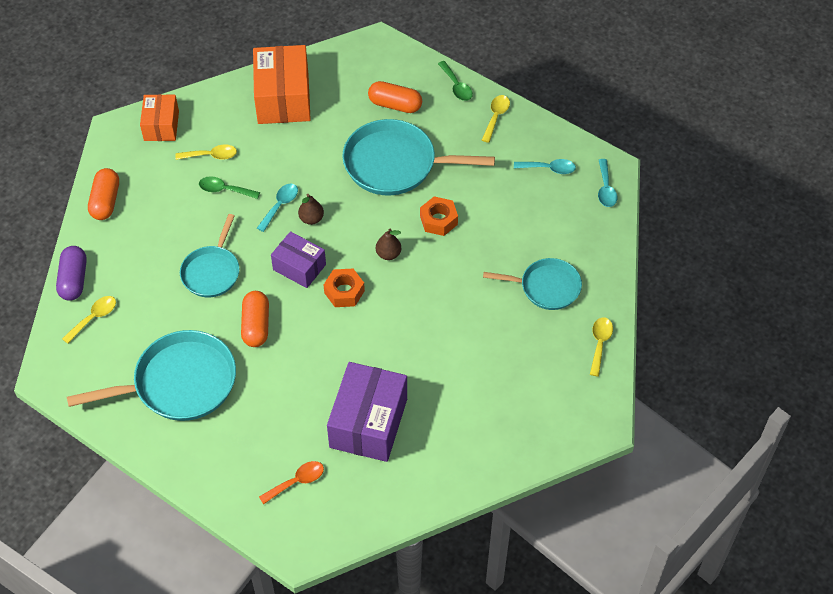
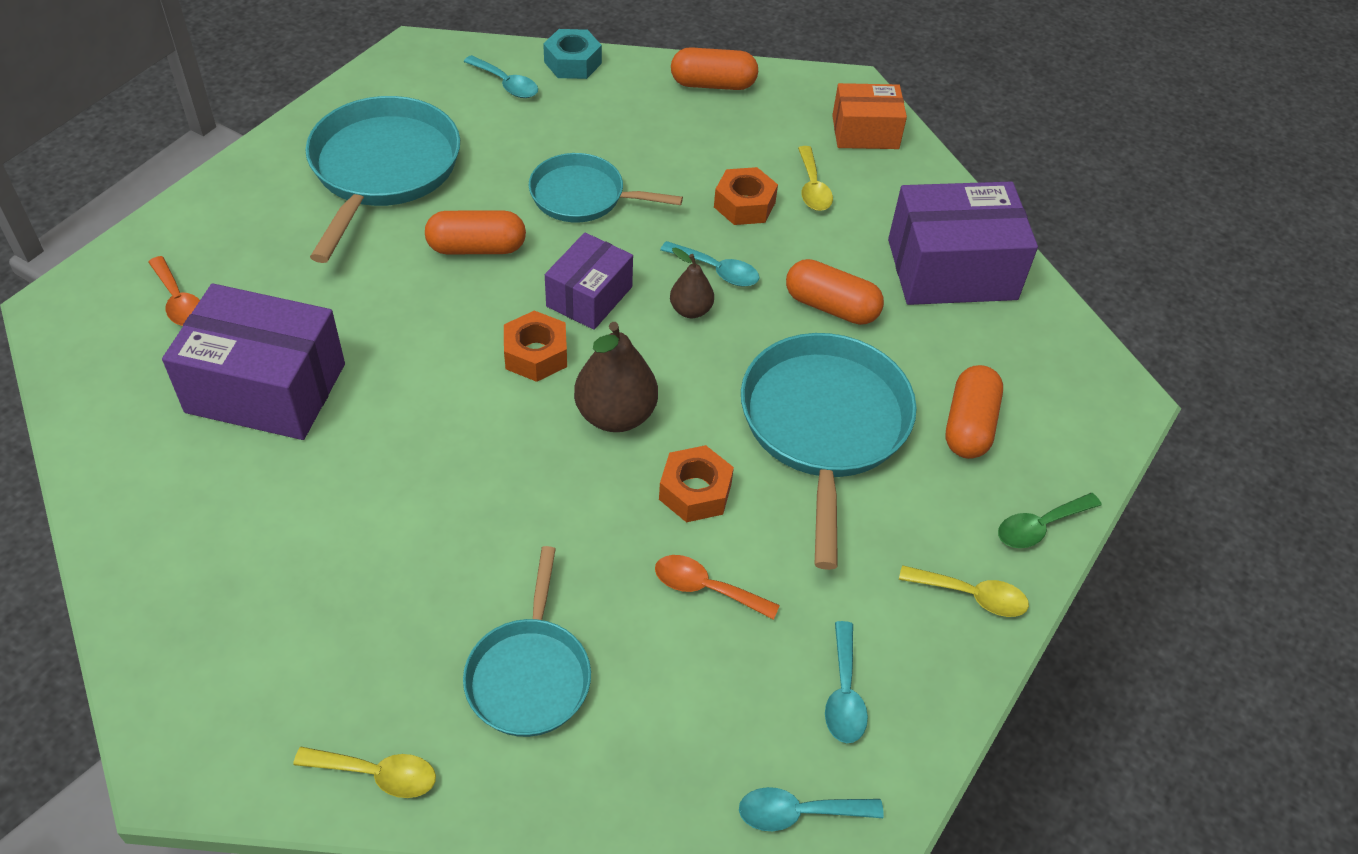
camera: 85 degrees right, 5 degrees down
(74, 280) = (572, 63): purple capsule -> turquoise nut
(94, 318) = (506, 84): yellow spoon -> turquoise spoon
(179, 383) = (382, 170): turquoise pan -> turquoise pan turned 150 degrees counterclockwise
(224, 190) = (744, 205): green spoon -> orange nut
(283, 98) = (951, 269): orange box -> purple box
(310, 154) = (831, 307): none -> orange capsule
(388, 254) = (615, 415): brown pear -> brown pear, size x1.74
(496, 217) = (705, 588): none -> orange spoon

